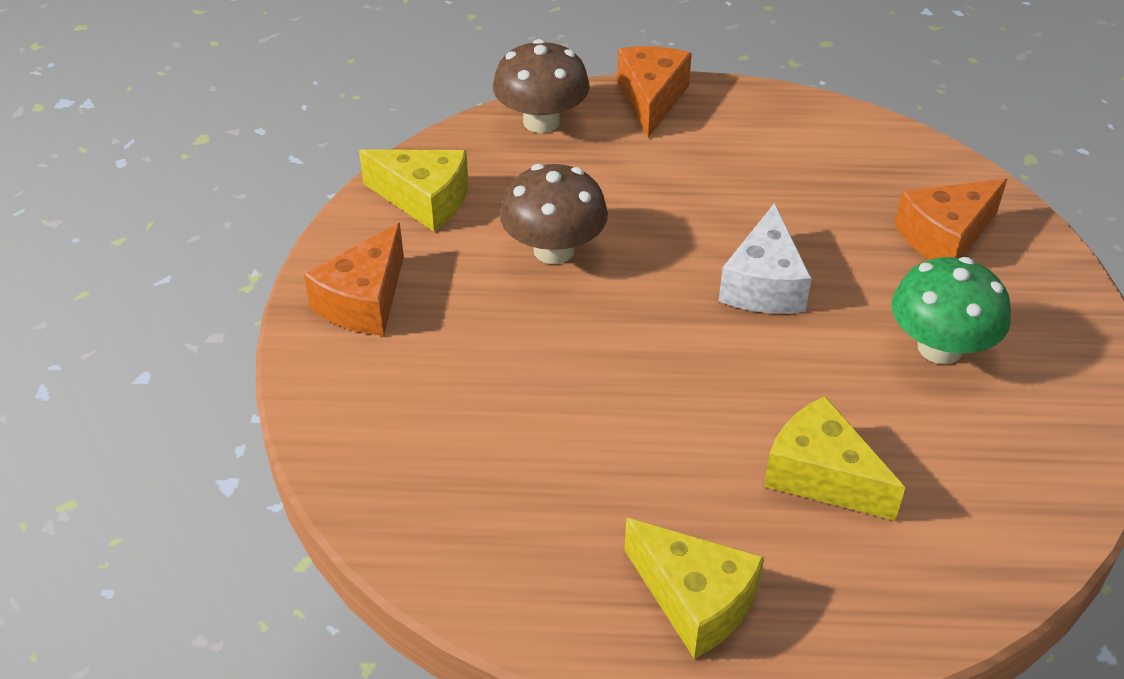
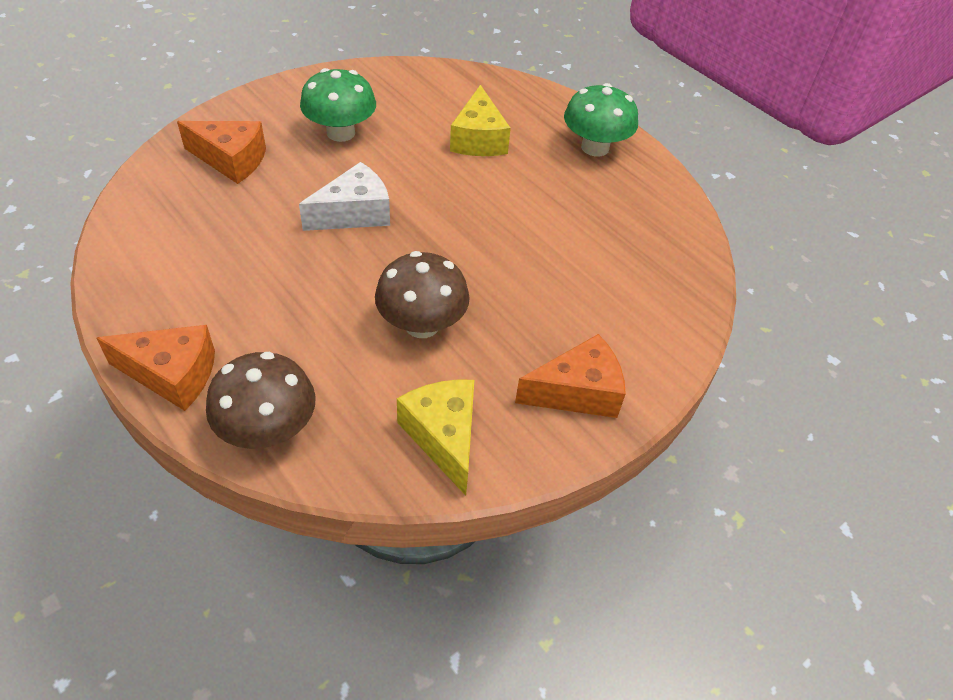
camera: 135 degrees left, 5 degrees up
(651, 99) = (172, 375): orange cheese -> orange cheese turned 135 degrees counterclockwise
(695, 600) = (595, 147): yellow cheese -> green mushroom

